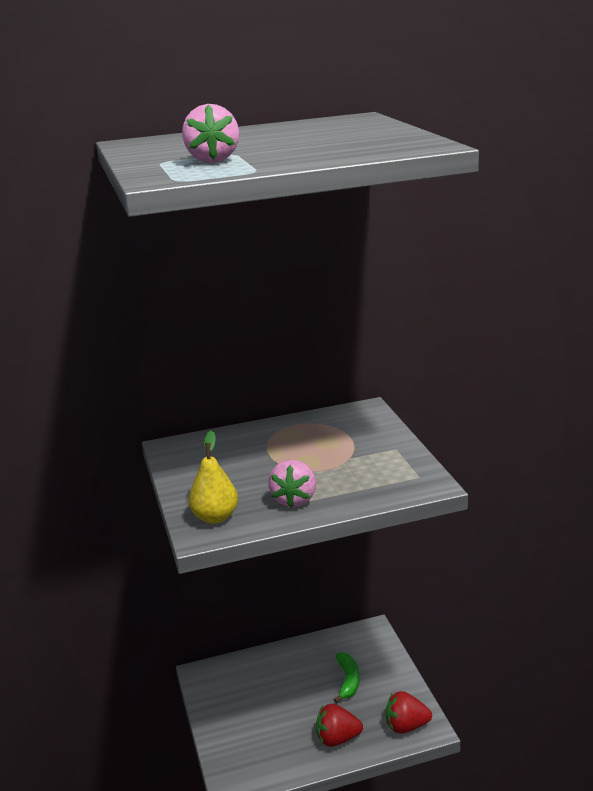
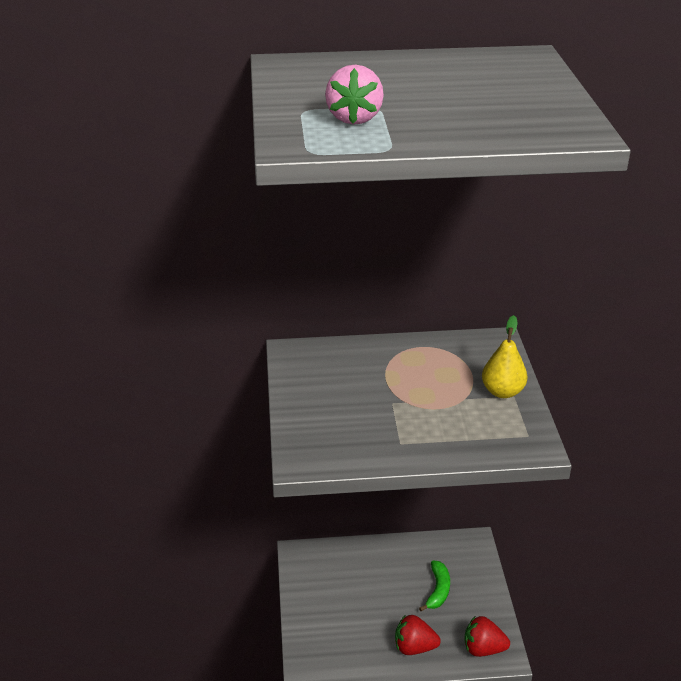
camera: 10 degrees right, 10 degrees up
(215, 517) = (318, 445): yellow pear -> yellow pear (502, 391)
(294, 499) = (398, 439): pink strawberry -> none

